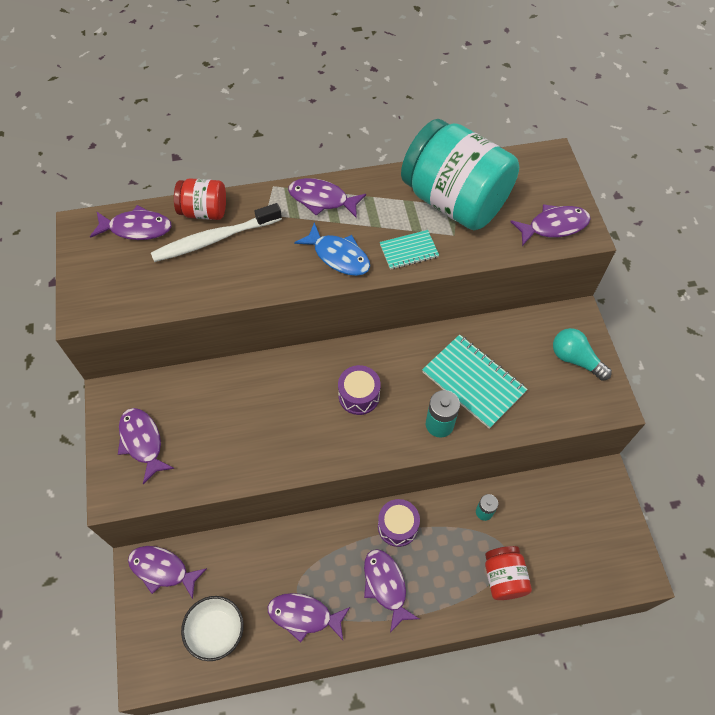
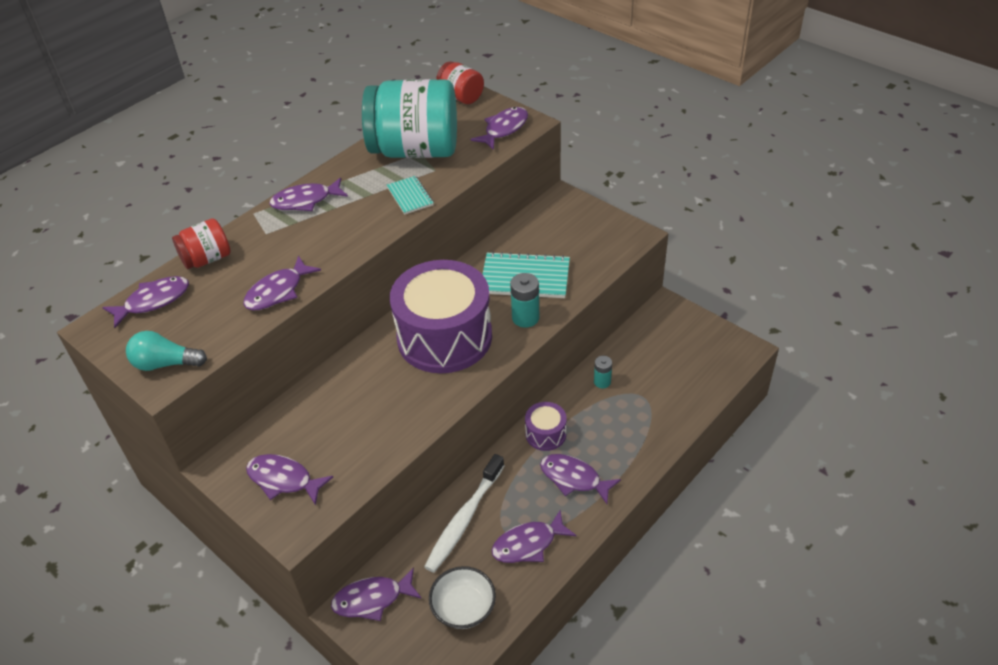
camera: 35 degrees left, 15 degrees down
(215, 239) = (236, 271): white toothbrush -> white toothbrush (464, 519)
(228, 282) = (278, 291): none -> purple fish
(338, 256) = (356, 228): blue fish -> none
(359, 396) = (444, 337): purple drum -> purple drum, size x2.30
(409, 251) = (410, 196): turquoise notebook -> turquoise notebook turned 60 degrees counterclockwise
(503, 577) = (655, 413): red jar -> red jar (461, 96)
(575, 359) = (585, 223): turquoise light bulb -> turquoise light bulb (165, 363)

